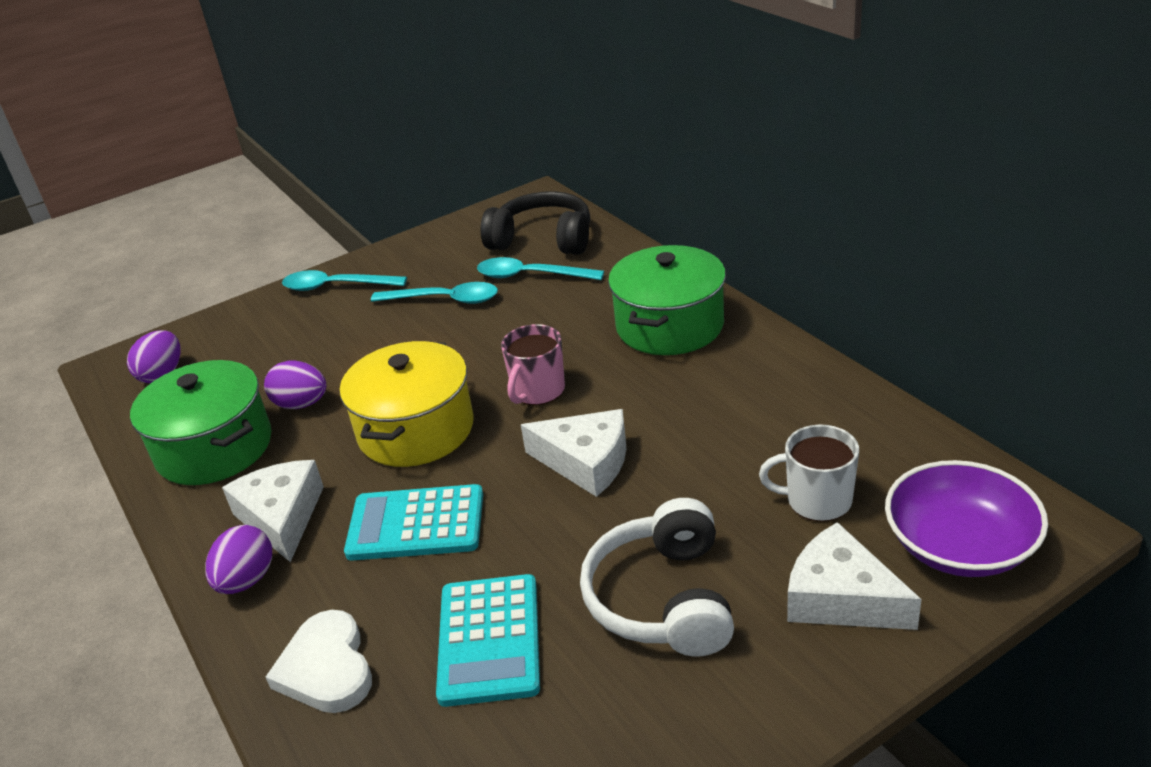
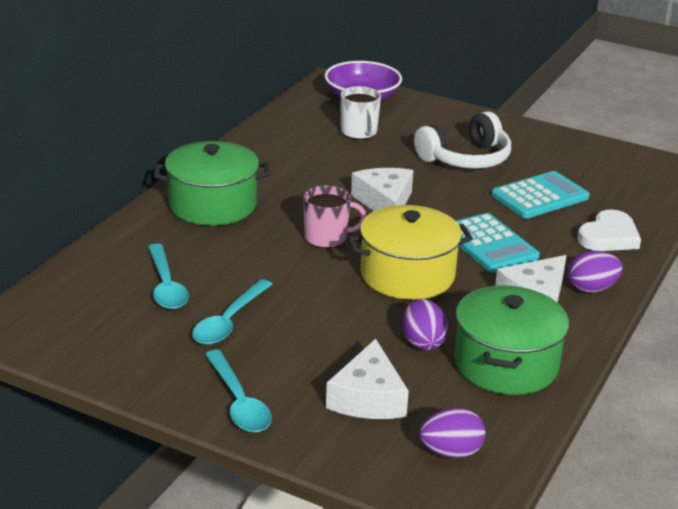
camera: 125 degrees left, 5 degrees down
(444, 300) = (229, 321): turquoise spoon -> turquoise spoon turned 135 degrees counterclockwise
(543, 239) = (95, 298): black headphones -> none
(841, 597) = (421, 119): white cheese -> white cheese (368, 398)

